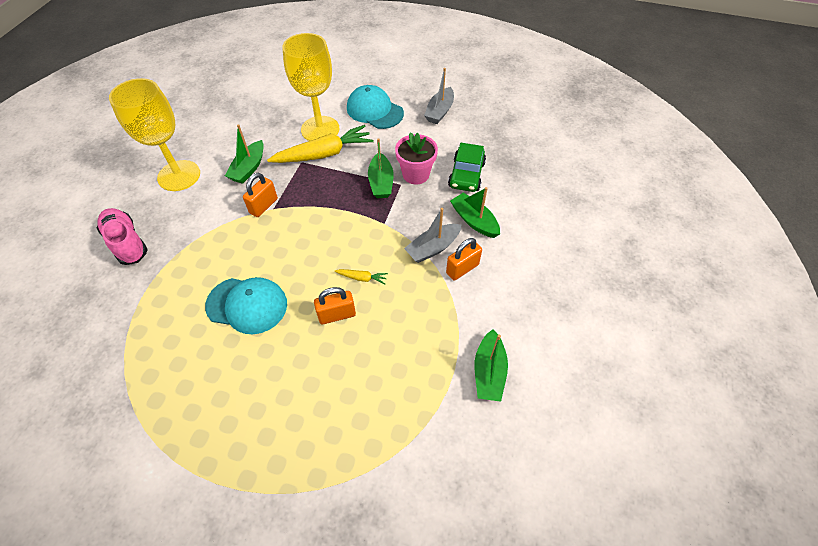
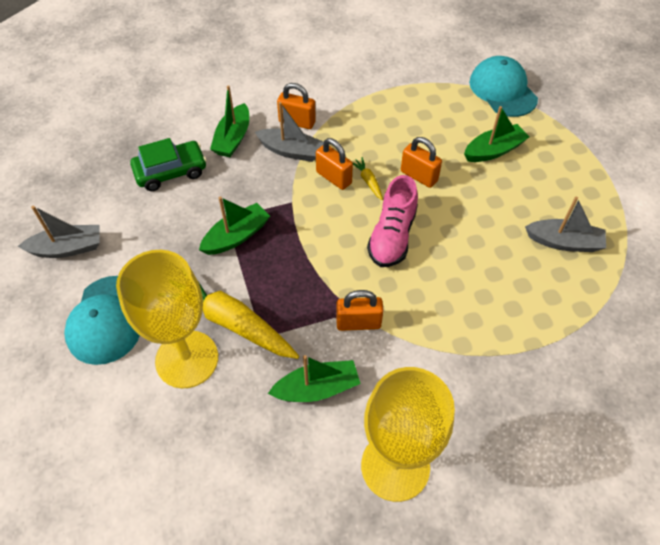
camera: 125 degrees left, 0 degrees up
(127, 243) = (526, 422): pink shoe -> pink shoe (392, 236)
(187, 368) = (564, 242): none -> grey boat
(247, 305) = (474, 245): turquoise cap -> turquoise cap (502, 90)
(384, 259) = (334, 178): none -> orange padlock
(416, 174) = (201, 213): pink flower pot -> none
(489, 372) = (376, 69): green boat -> green boat (494, 150)

